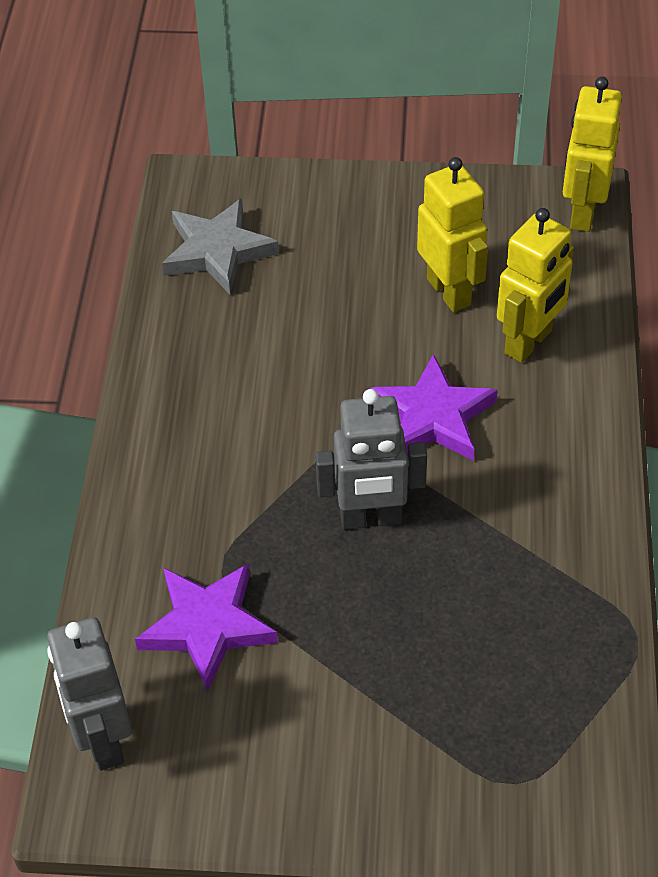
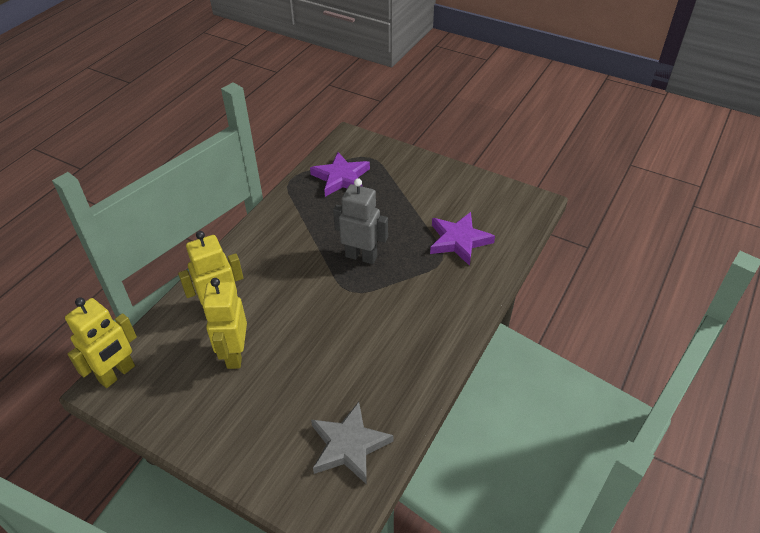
camera: 155 degrees left, 5 degrees down
(103, 740) = (520, 217): grey robot -> none
(432, 417) = (299, 290): purple star -> purple star (341, 178)

